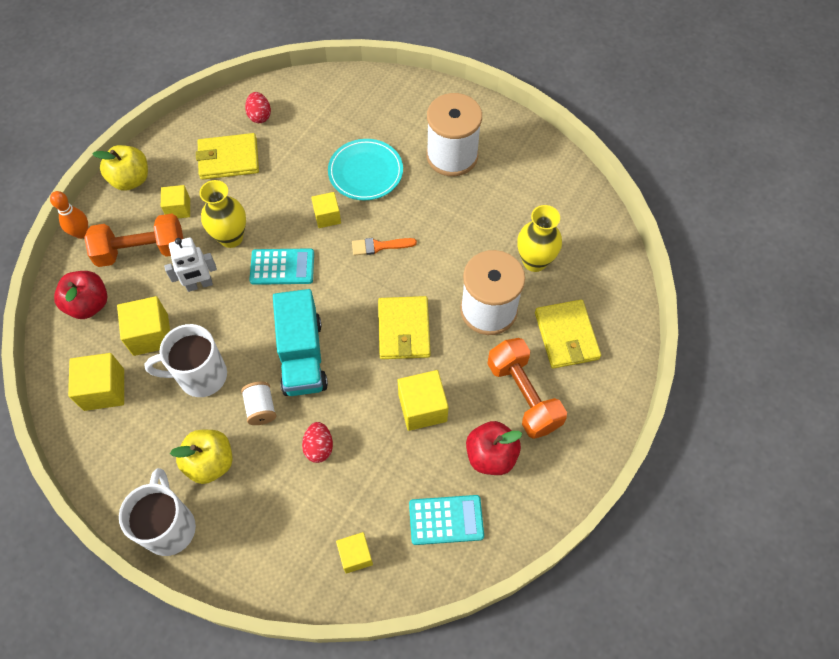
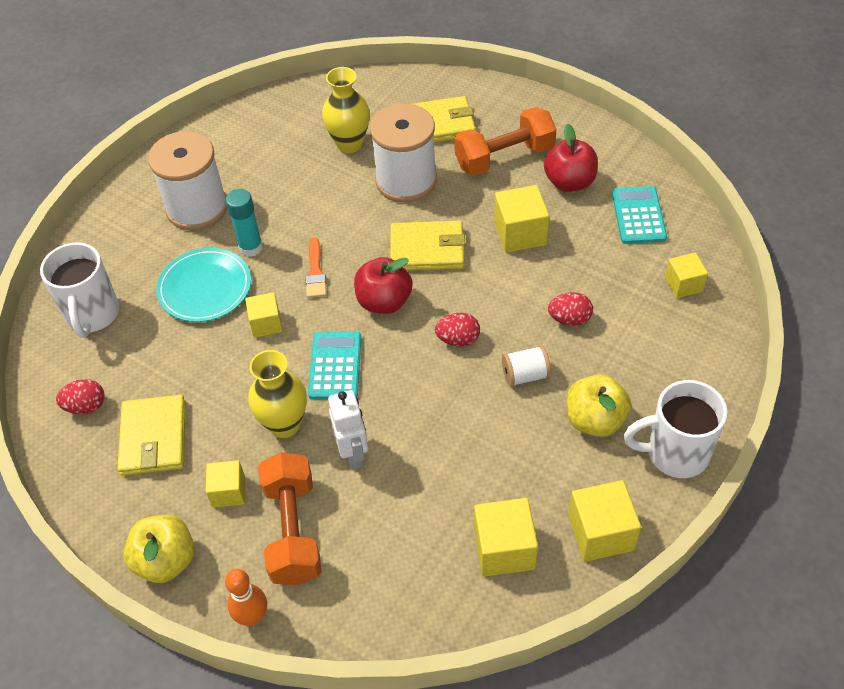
camera: 85 degrees left, 10 degrees down
(89, 304) = (375, 587): red apple -> red apple (384, 301)
(150, 334) = (425, 503): yellow cube -> yellow cube (601, 533)
(200, 376) = (484, 440): white mug -> white mug (92, 315)
(302, 356) = (458, 339): turquoise truck -> red egg
(407, 198) = (251, 247): none -> turquoise glue stick

